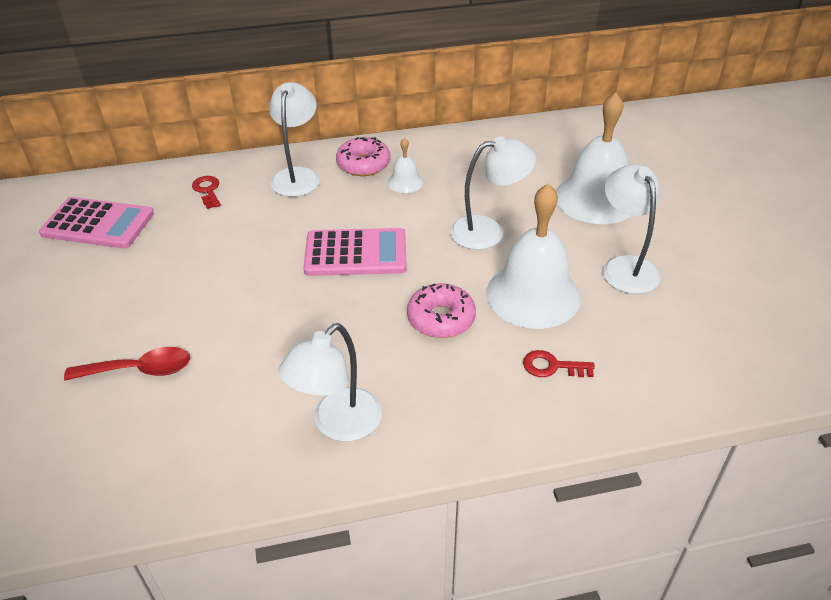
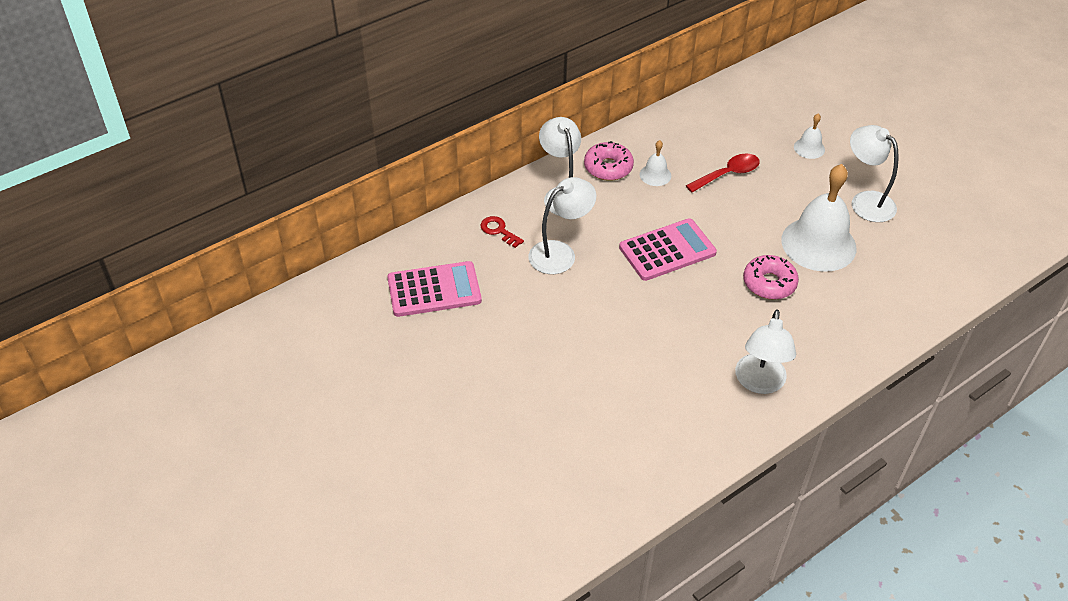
camera: 25 degrees left, 5 degrees up
(139, 370) = (587, 394): red spoon -> red spoon (727, 174)
(488, 231) = (751, 201): white lamp -> white lamp (560, 253)
(552, 366) = (867, 294): red key -> none
(595, 198) = (809, 148): white bell -> white bell, size x0.45

